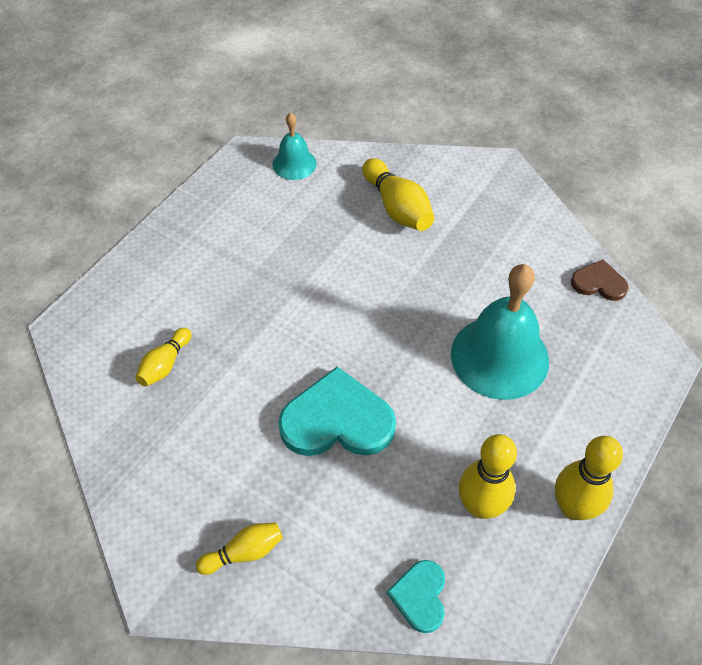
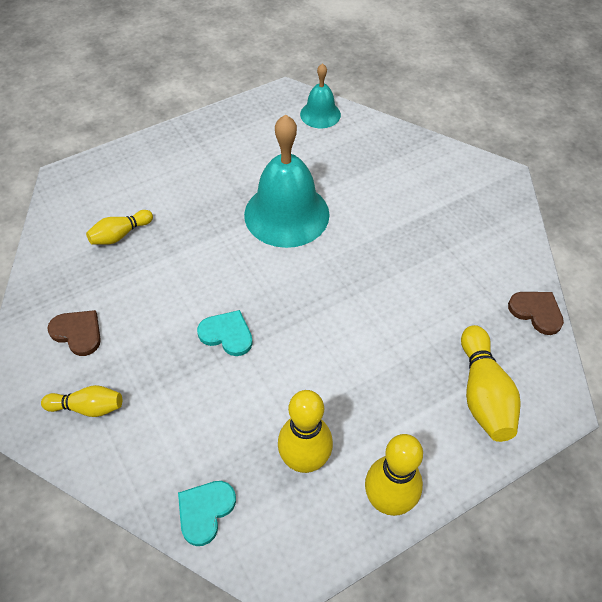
camera: 25 degrees right, 0 degrees up
(185, 483) = (77, 333): none -> brown heart
(337, 420) = (227, 334): turquoise heart -> turquoise heart, size x0.54
(397, 208) = (386, 180): yellow bowling pin -> yellow bowling pin (483, 394)
(499, 357) = (401, 340): turquoise bell -> turquoise bell (286, 214)

